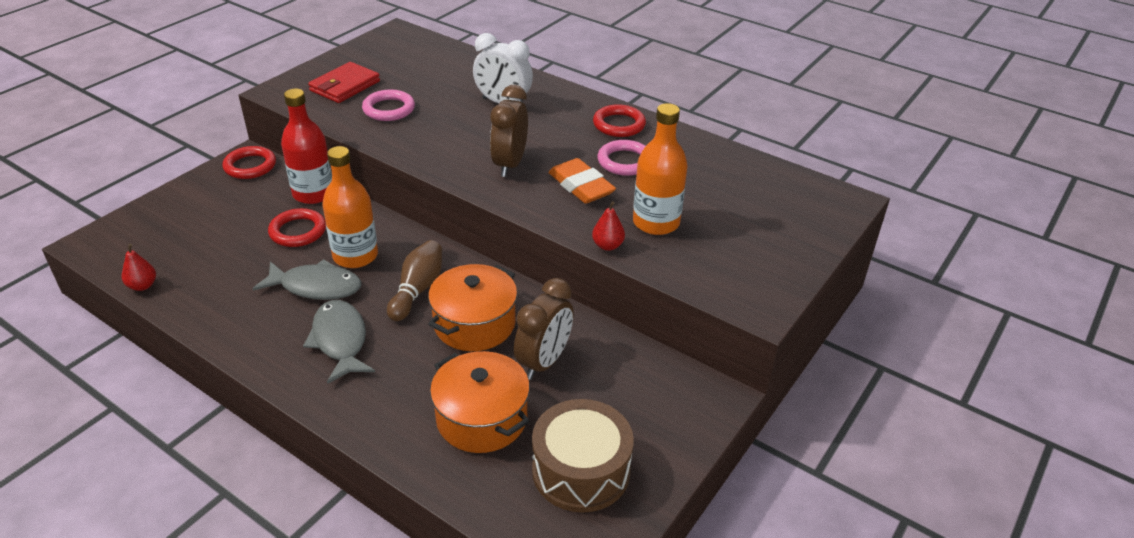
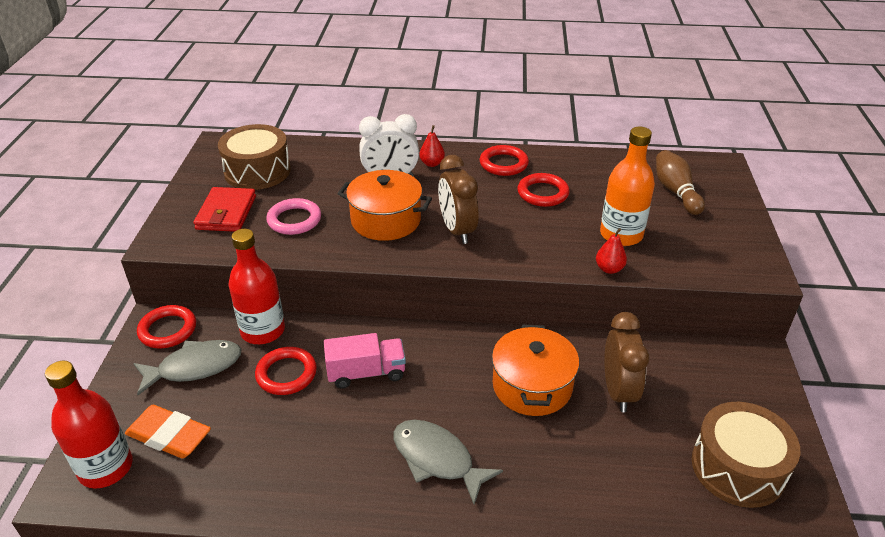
camera: 30 degrees left, 0 degrees up
(123, 241) = (106, 468): none -> red bottle
(142, 286) = (180, 504): red pear -> red pear (432, 163)
(316, 287) = (361, 419): grey fish -> grey fish (195, 367)
(355, 256) = (366, 373): orange bottle -> pink truck
(403, 62) = (257, 171): none -> brown drum
(417, 290) = (454, 378): brown bowling pin -> brown bowling pin (675, 192)
(482, 418) = (624, 465): orange pot -> orange pot (386, 220)
(581, 186) = (534, 227): orange eraser -> orange eraser (169, 436)
(625, 161) = (542, 193): pink ring -> red ring

